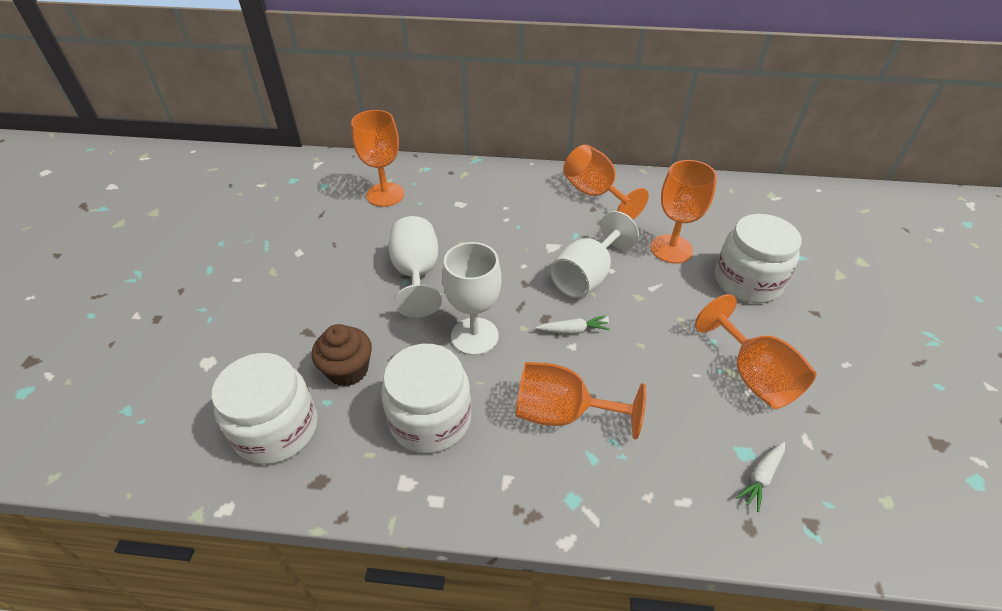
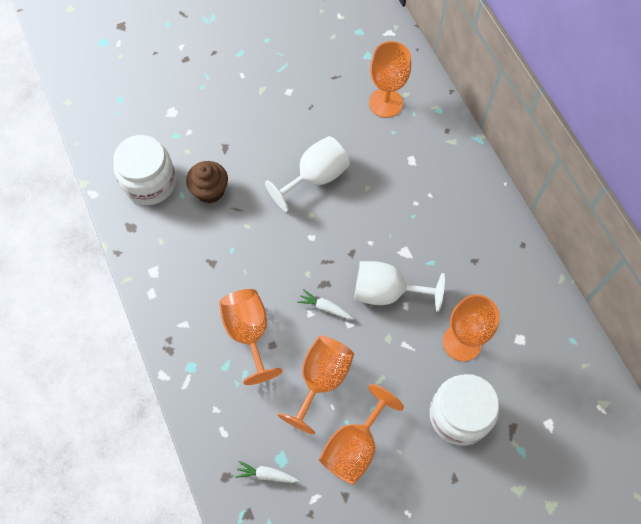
camera: 60 degrees right, 20 degrees up
(430, 419) = (201, 259): white jar -> none
(474, 336) = (281, 247): white goblet -> none
(573, 330) = (325, 307): white carrot -> white carrot turned 150 degrees clockwise
(595, 194) = (495, 254): orange goblet -> orange goblet (321, 379)

